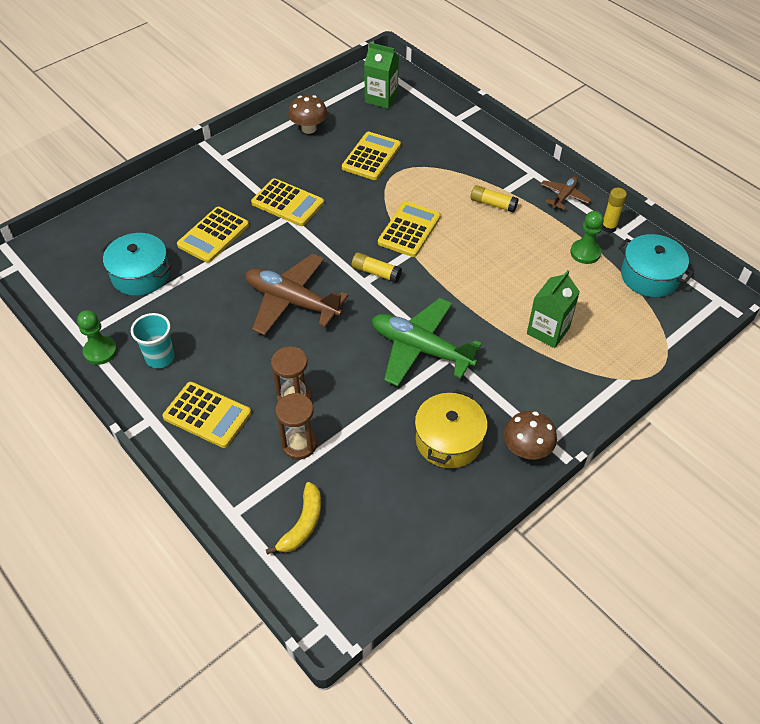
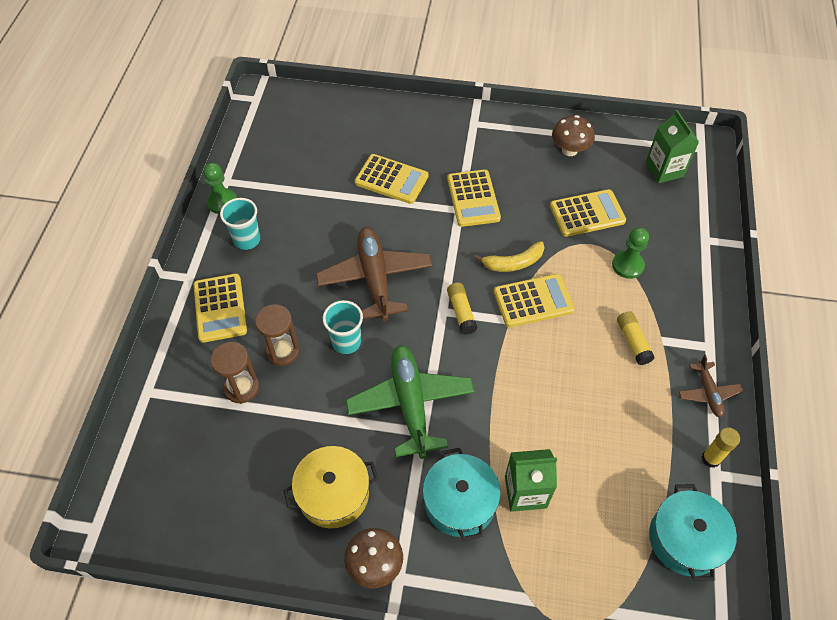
camera: 50 degrees right, 5 degrees up
(140, 275) = (311, 168): turquoise pot -> turquoise pot (459, 502)
(213, 235) = (391, 179): yellow calculator -> yellow calculator turned 150 degrees counterclockwise
(302, 524) = (171, 445): yellow banana -> yellow banana (513, 263)
(329, 353) = (346, 342): none -> turquoise cup
(564, 196) = (708, 393): brown plane -> brown plane turned 90 degrees clockwise
(585, 253) = (654, 460): green pawn -> green pawn (627, 265)

